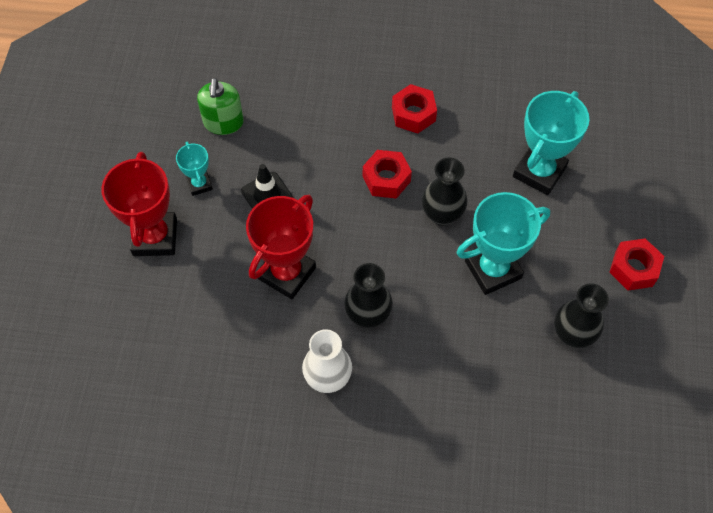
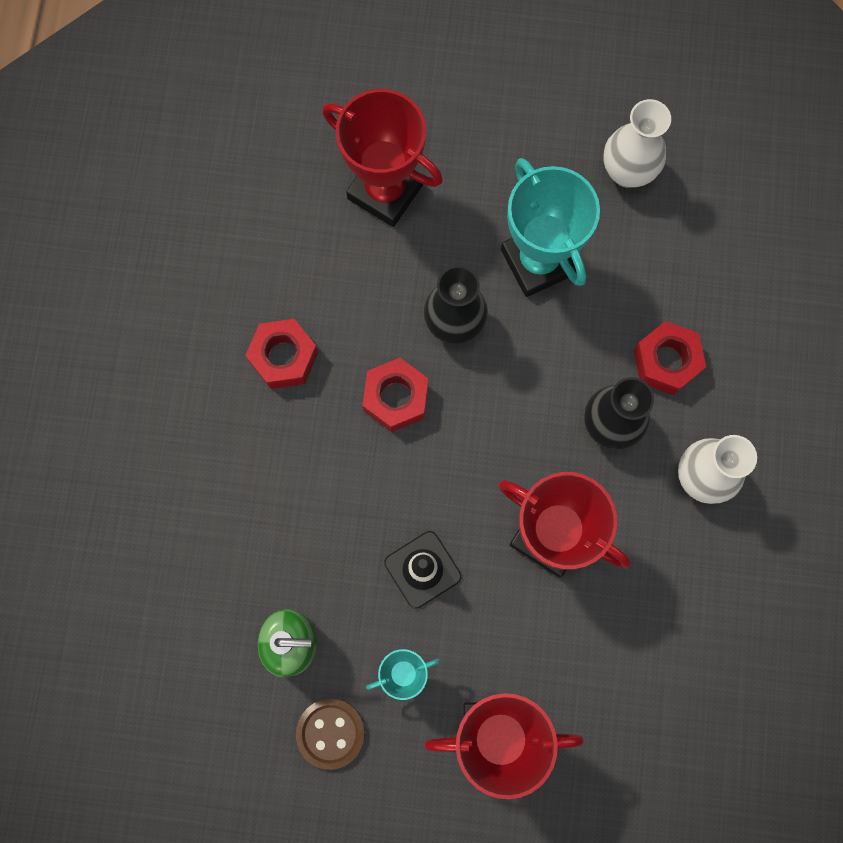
camera: 90 degrees left, 15 degrees up
(165, 144) = (330, 733): none -> brown button
(539, 172) = (385, 191): turquoise trophy -> red trophy
(572, 334) = (627, 172): black vase -> white vase
(634, 269) = (532, 89): red nut -> red nut (666, 361)

